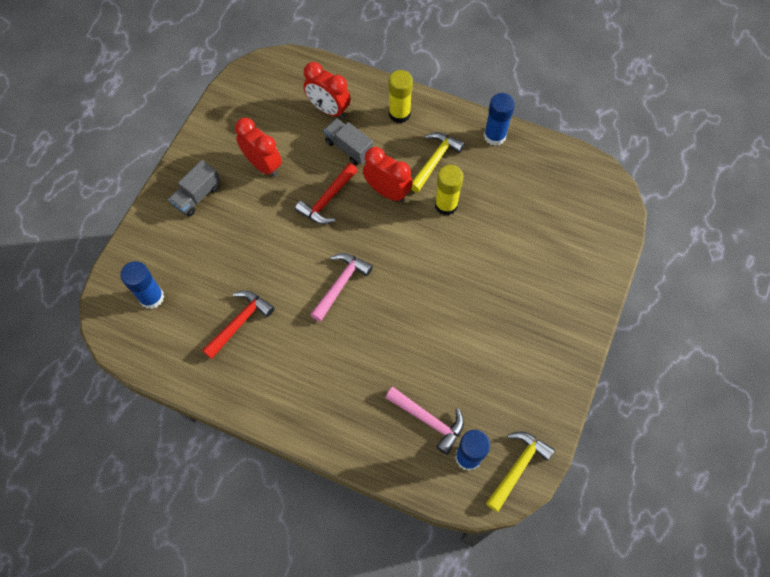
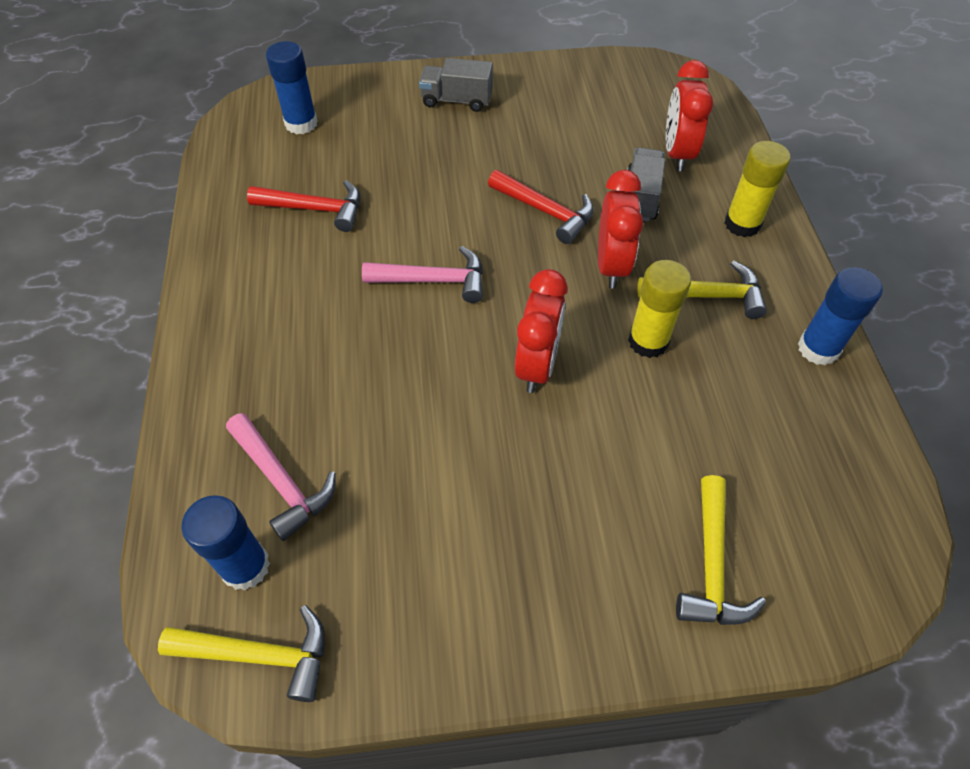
camera: 60 degrees right, 10 degrees down
(263, 165) = (544, 133): red clock -> red clock (537, 365)
(327, 200) = (546, 211): red hammer -> red hammer turned 150 degrees counterclockwise
(429, 420) = (282, 482): pink hammer -> pink hammer turned 45 degrees counterclockwise
(575, 254) = (712, 566): none -> yellow hammer

